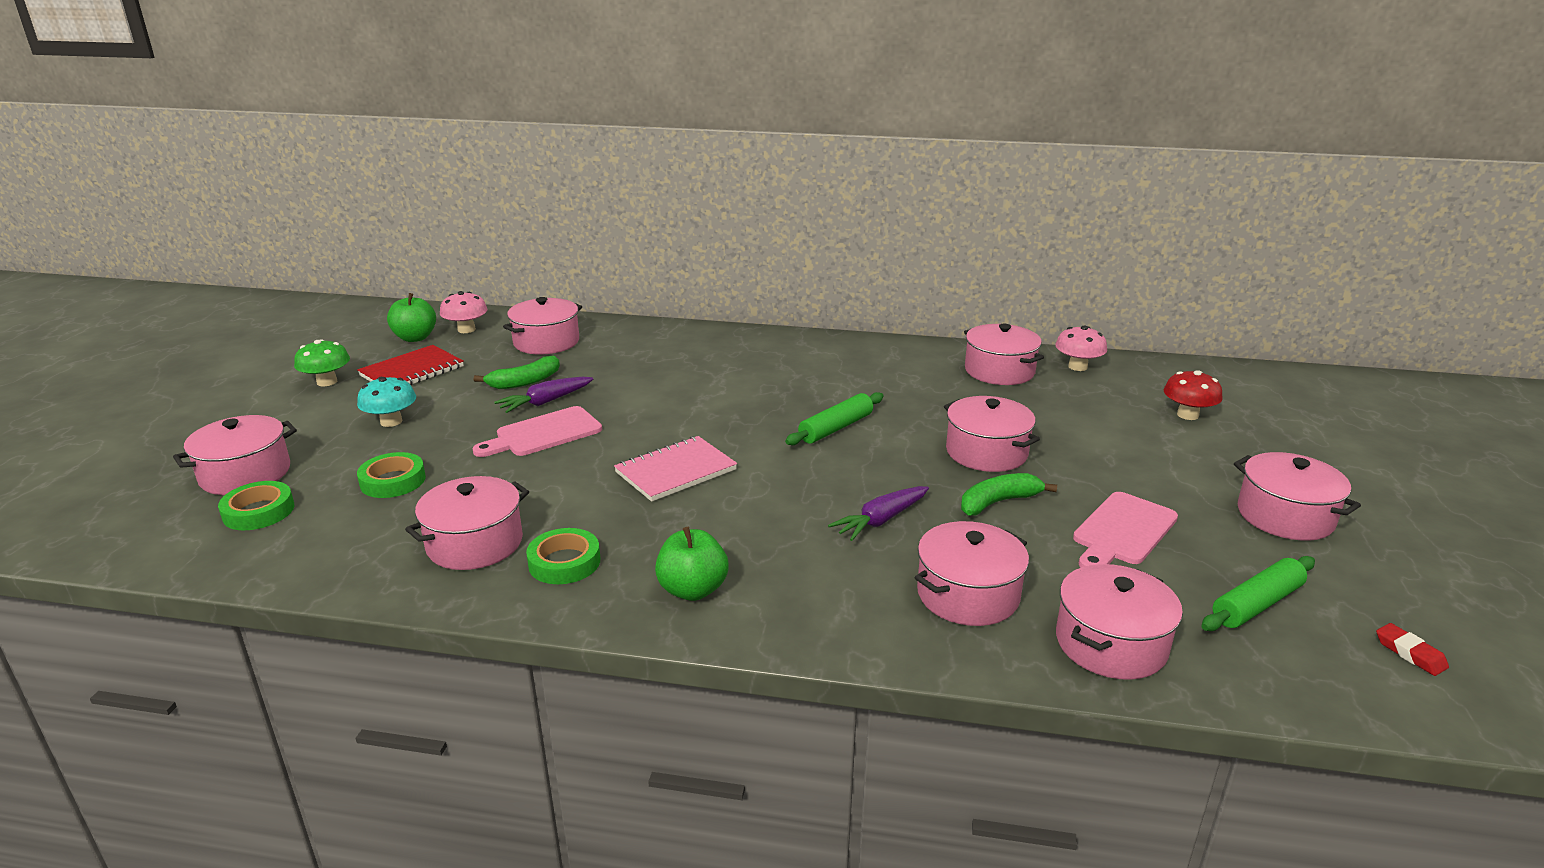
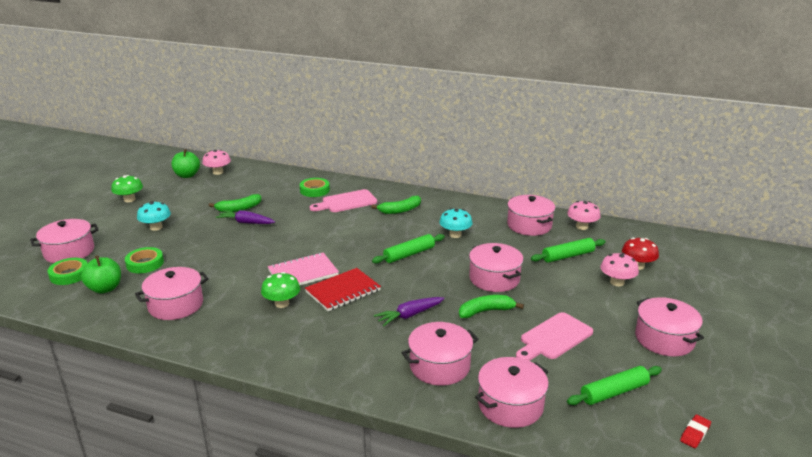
camera: 10 degrees right, 0 degrees up
(412, 371) = (178, 197): red notebook -> red notebook (343, 291)
(544, 433) = (237, 242): pink cutting board -> pink cutting board (346, 202)
(546, 342) = (261, 184): pink pot -> none
(546, 402) = (246, 222): purple carrot -> purple carrot turned 45 degrees clockwise
(564, 562) = (220, 321): green tape -> green tape (314, 190)
(660, 522) = (282, 303): none -> green mushroom
(692, 590) = (283, 345): green apple -> green apple (105, 288)
(791, 364) = (400, 210): none -> green banana
(894, 393) = (455, 235): none -> turquoise mushroom
(1079, 410) = (568, 256): none -> green rolling pin
(1171, 441) = (617, 282): none -> pink mushroom
(1410, 653) = (695, 434): red eraser -> red eraser turned 60 degrees clockwise

